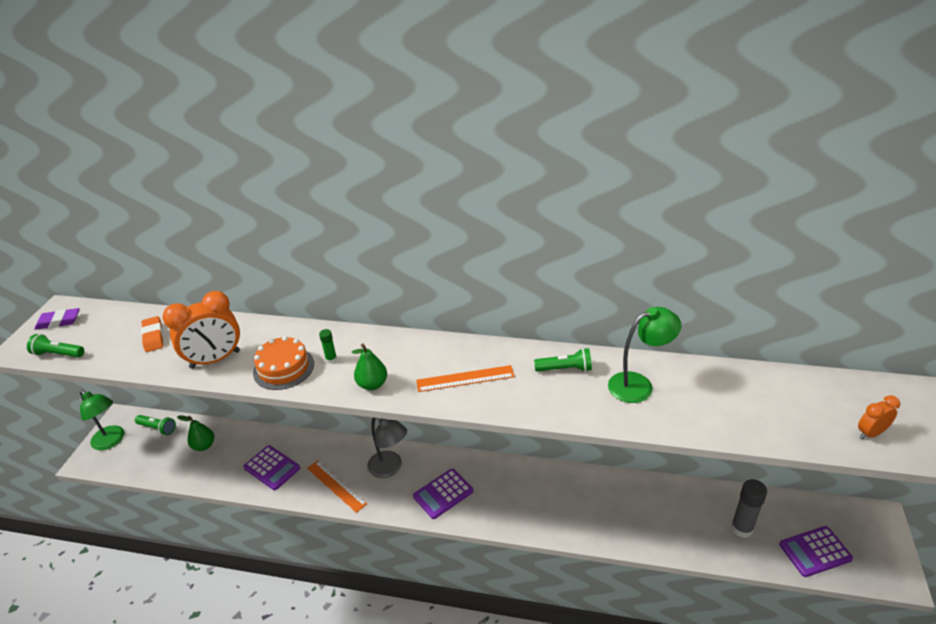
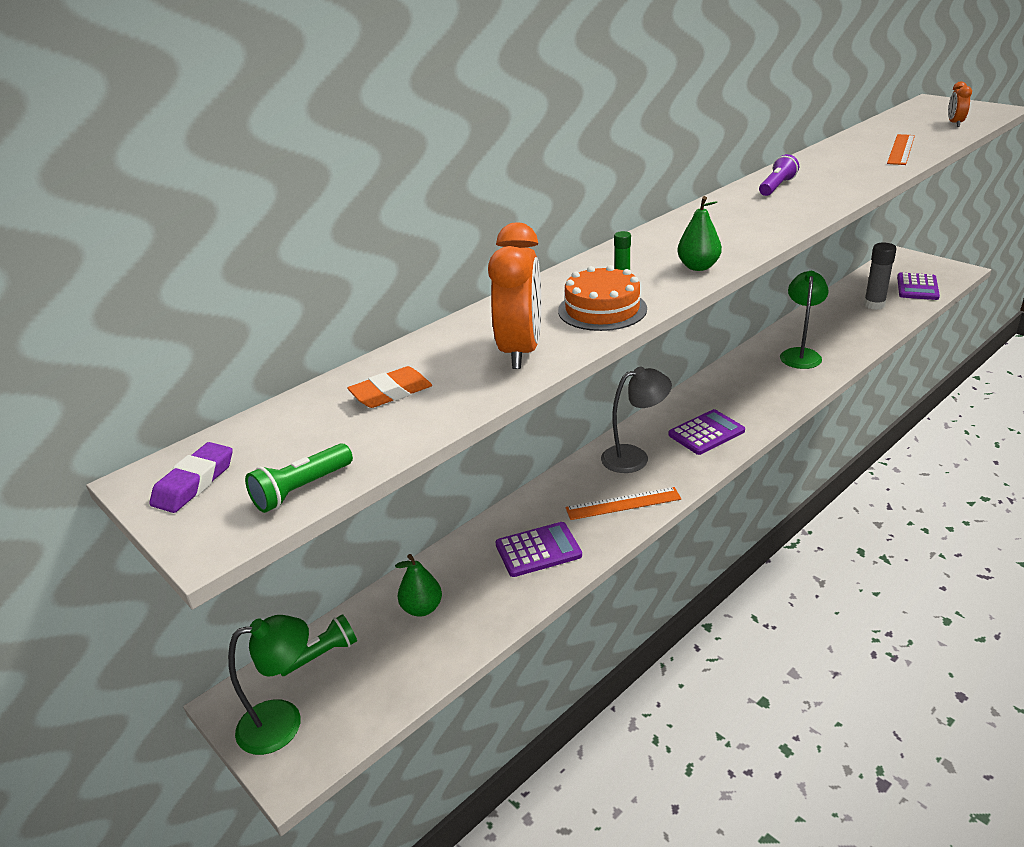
camera: 55 degrees left, 5 degrees down
(153, 337) = (391, 393): orange eraser -> orange eraser turned 45 degrees counterclockwise
(443, 494) = (706, 433): purple calculator -> purple calculator turned 120 degrees counterclockwise
(465, 379) = (742, 225): orange ruler -> orange ruler (901, 149)
(565, 369) = (776, 186): green flashlight -> purple flashlight
(639, 384) = (829, 168): green lamp -> green lamp (800, 354)

